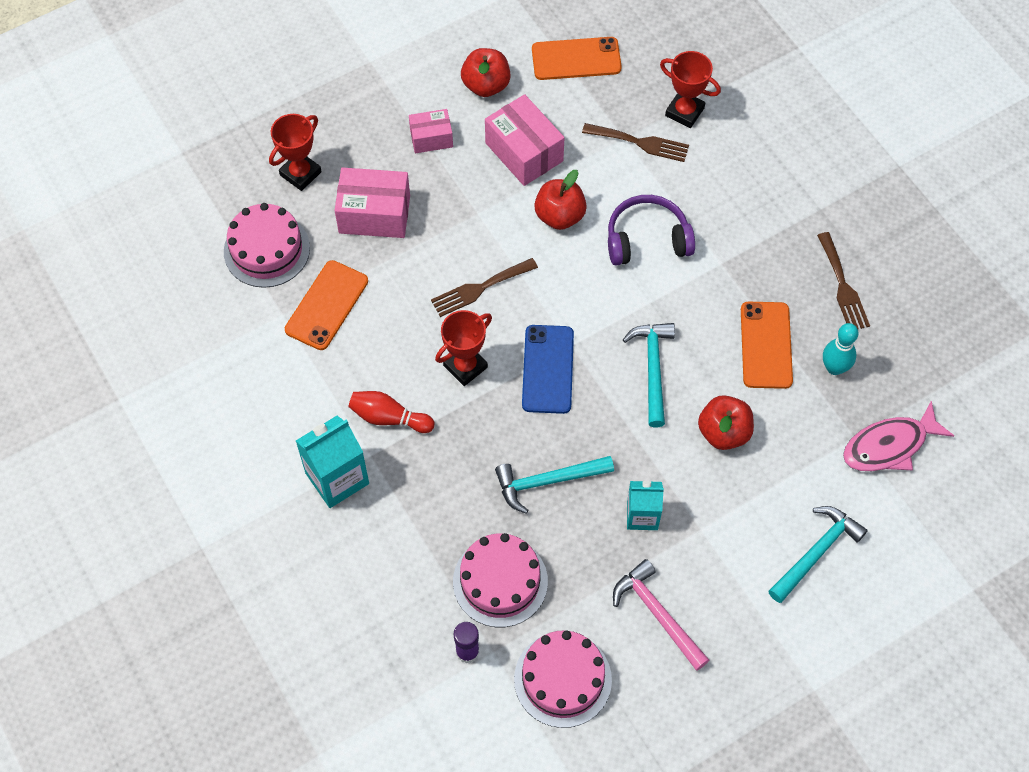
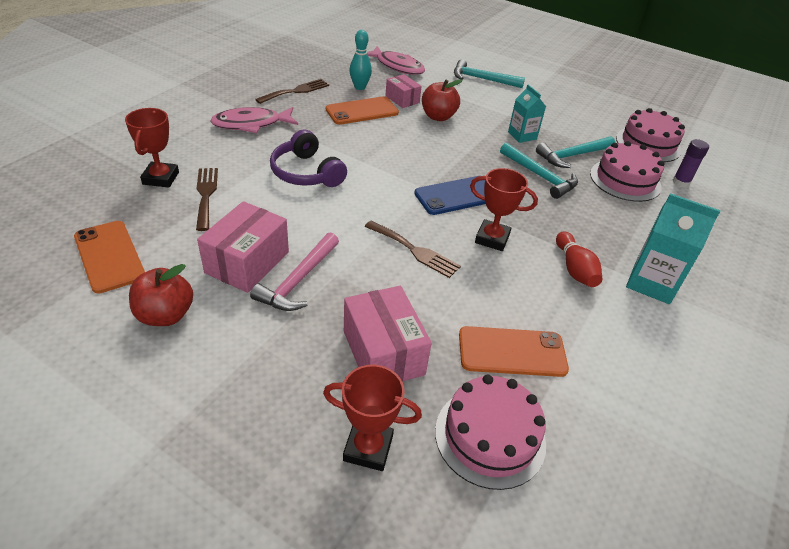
camera: 120 degrees left, 20 degrees down
(431, 138) = (259, 338): pink box -> pink box (402, 99)
(559, 216) = (310, 222): red apple -> none
(653, 369) = (416, 150): turquoise hammer -> turquoise hammer (572, 156)
(657, 614) = (573, 120): pink hammer -> pink hammer (298, 280)
(769, 215) = (251, 124): none -> pink fish

